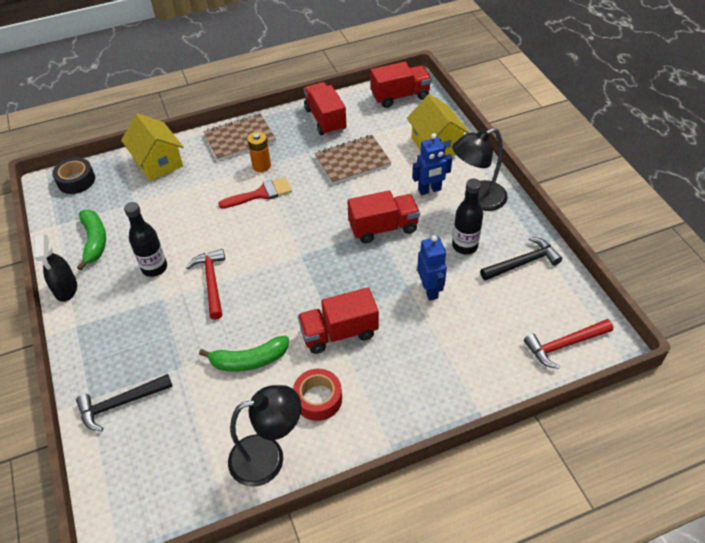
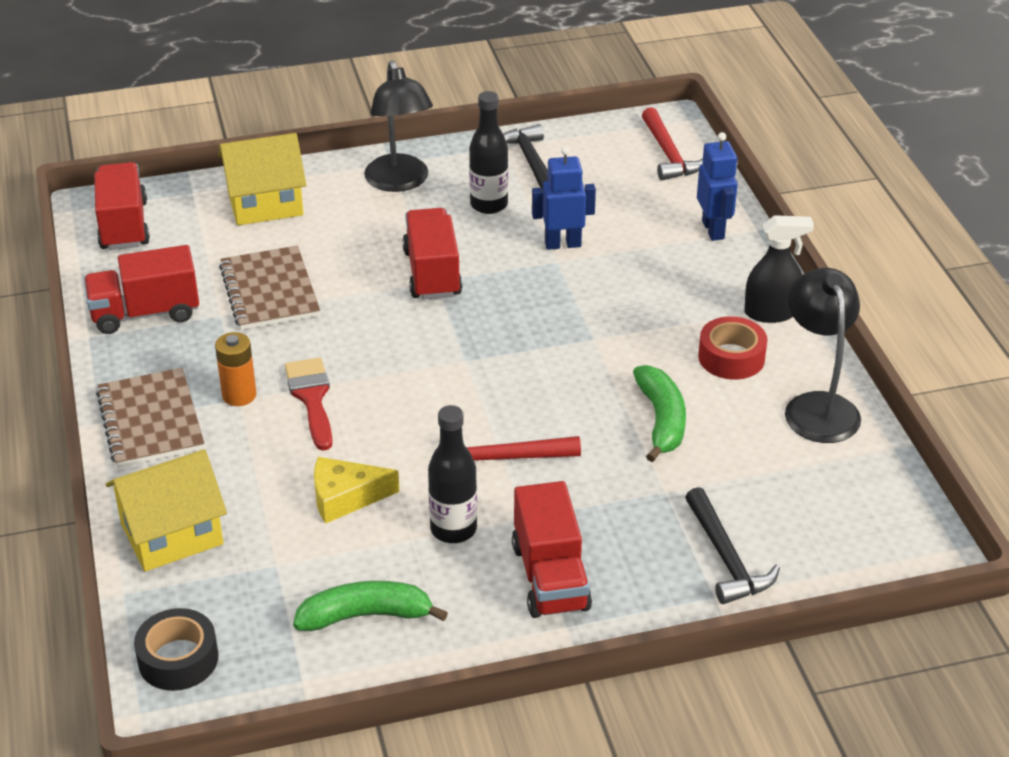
camera: 85 degrees left, 10 degrees down
(66, 289) = (477, 647): black spray bottle -> black spray bottle (771, 312)
(181, 220) = (345, 497): none -> yellow cheese
(339, 333) = (624, 331): red truck -> red truck (550, 577)
(429, 190) = (366, 221): blue robot -> blue robot (713, 230)

